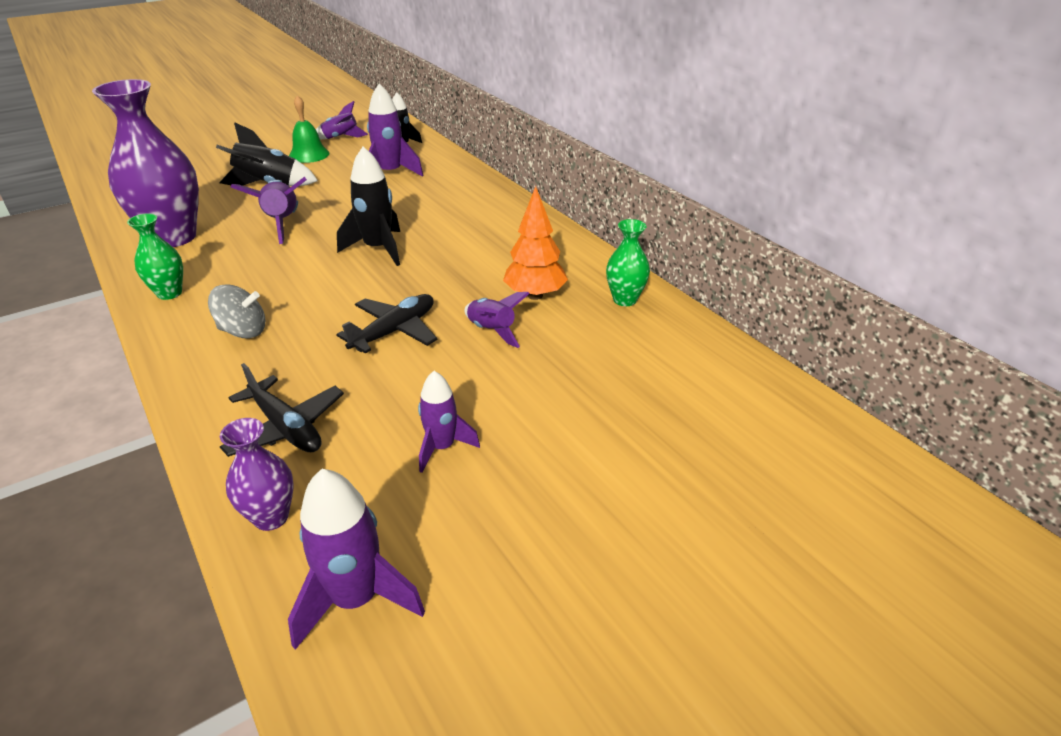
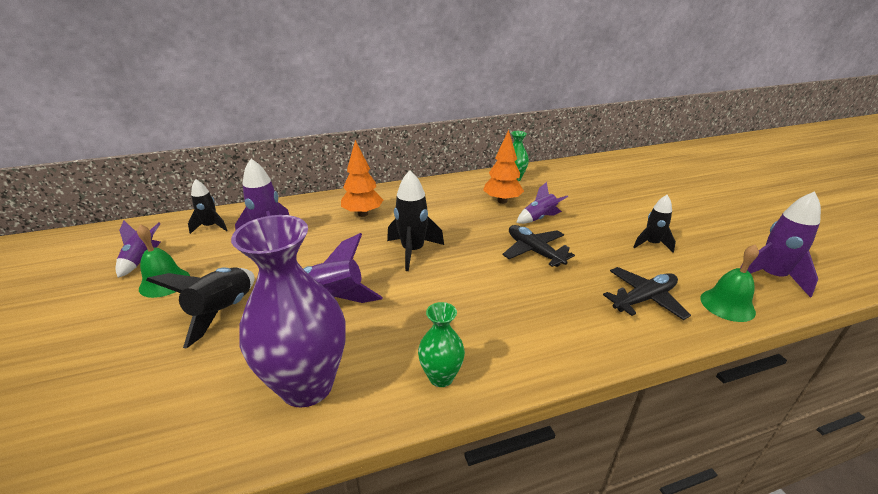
camera: 75 degrees left, 5 degrees down
(243, 331) = (522, 322): grey spinning top -> none
(271, 517) = (727, 305): purple vase -> green bell
(442, 447) = (651, 244): purple rocket -> black rocket
(455, 207) = (363, 214): none -> orange tree

